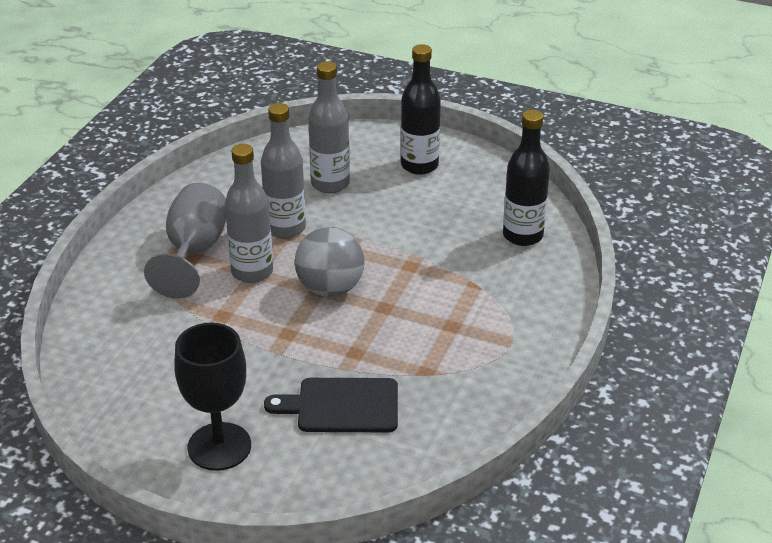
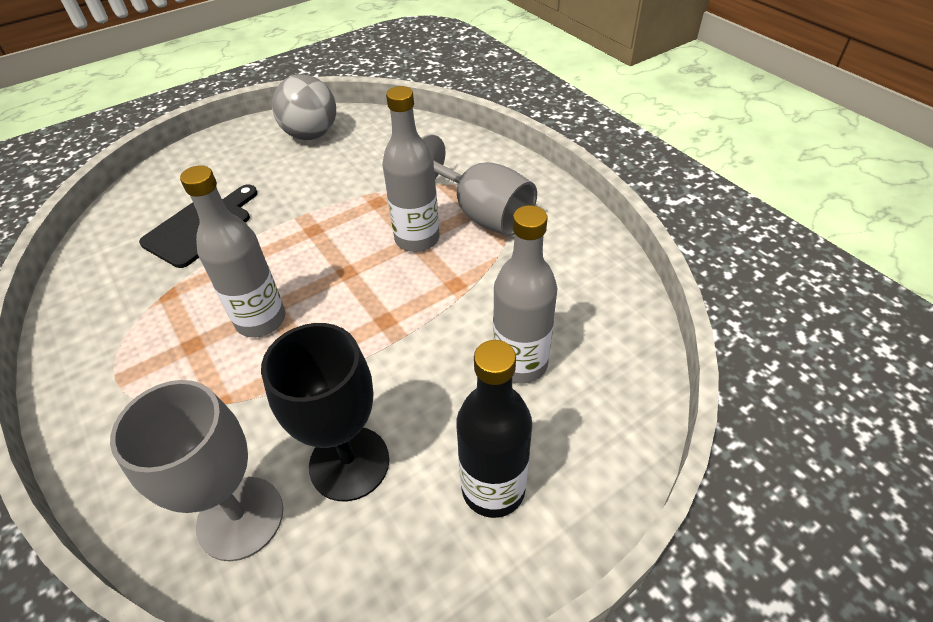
camera: 125 degrees right, 10 degrees up
(219, 446) = (245, 157): black goblet -> black goblet (349, 463)
(285, 228) = (464, 288): grey bottle -> grey bottle (261, 320)
(330, 288) = (340, 281): grey ball -> grey ball (311, 135)
(522, 235) = (240, 518): black bottle -> grey goblet

